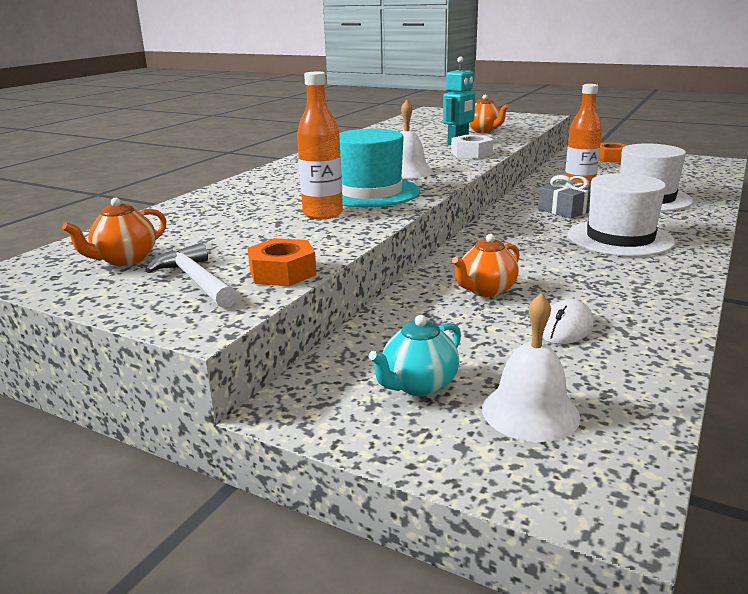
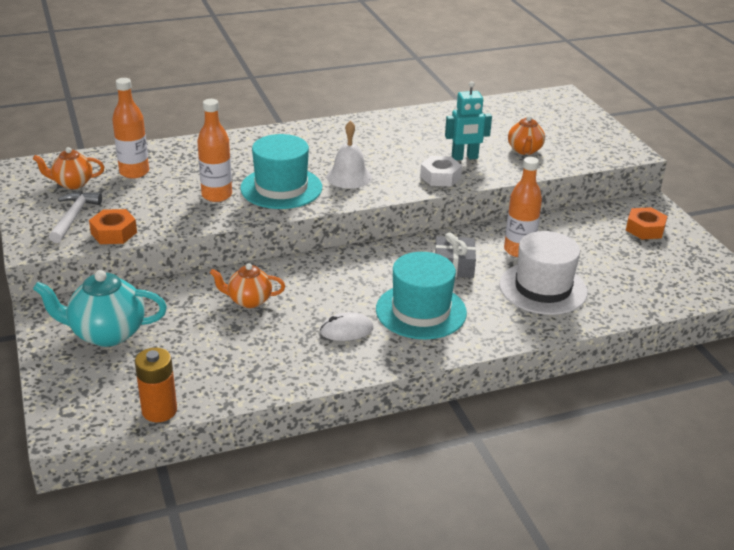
camera: 40 degrees right, 10 degrees up
(187, 229) = (134, 172): none -> orange bottle
(418, 385) = (106, 333): turquoise teapot -> turquoise teapot, size x1.62
(530, 412) = (119, 375): white bell -> none
(565, 328) = (231, 348): white mouse -> white mouse (346, 330)
(620, 238) = (421, 311): white hat -> turquoise hat
(650, 415) = (159, 411): none -> orange battery

